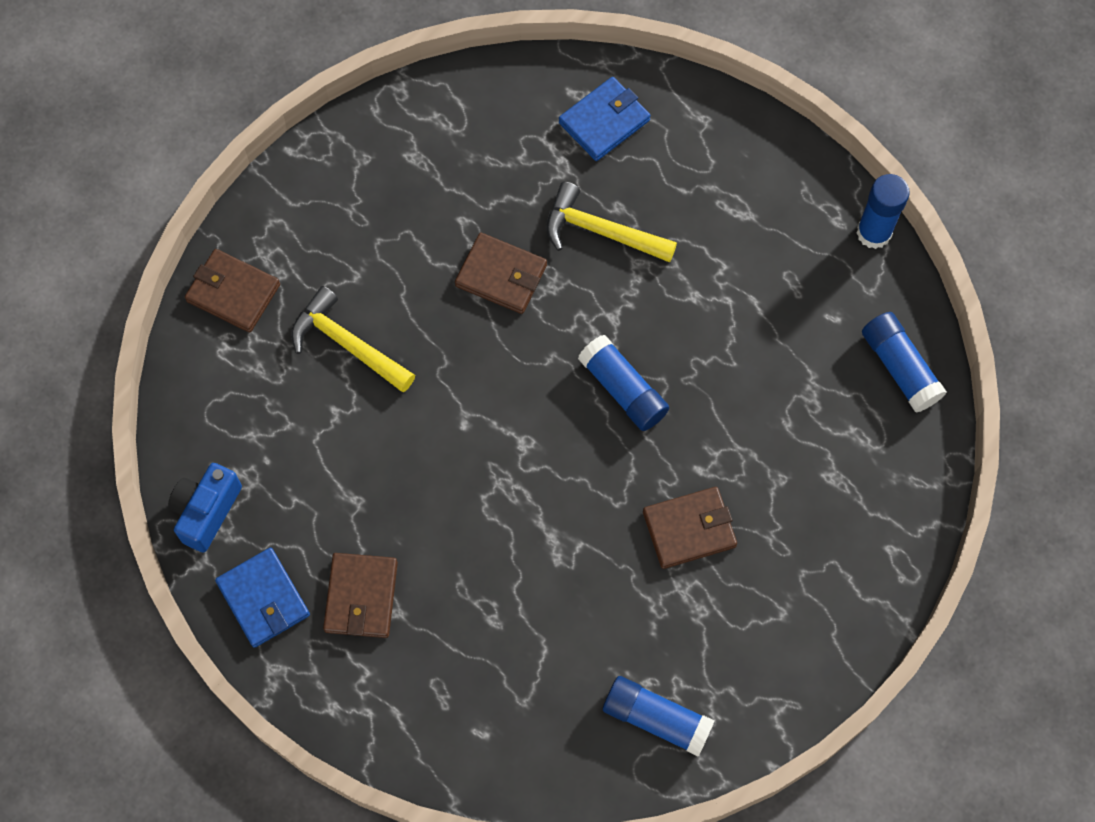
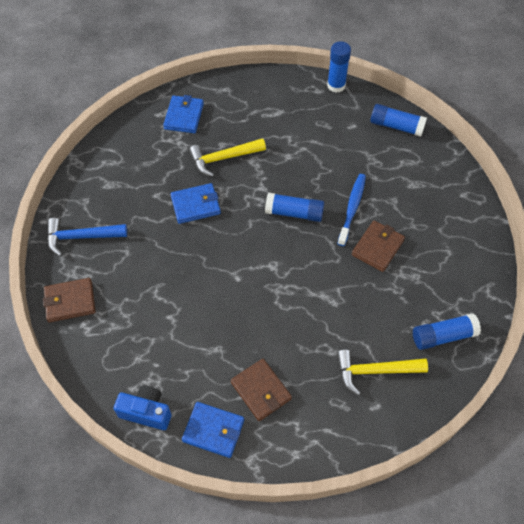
camera: 40 degrees left, 10 degrees down
(206, 511) = (146, 412): blue camera -> blue camera turned 120 degrees clockwise
(318, 210) = (81, 237): none -> blue hammer
(348, 344) = (149, 283): yellow hammer -> yellow hammer (374, 371)
(501, 275) = (195, 205): brown wallet -> blue wallet
(709, 445) = (352, 208): none -> blue toothbrush

